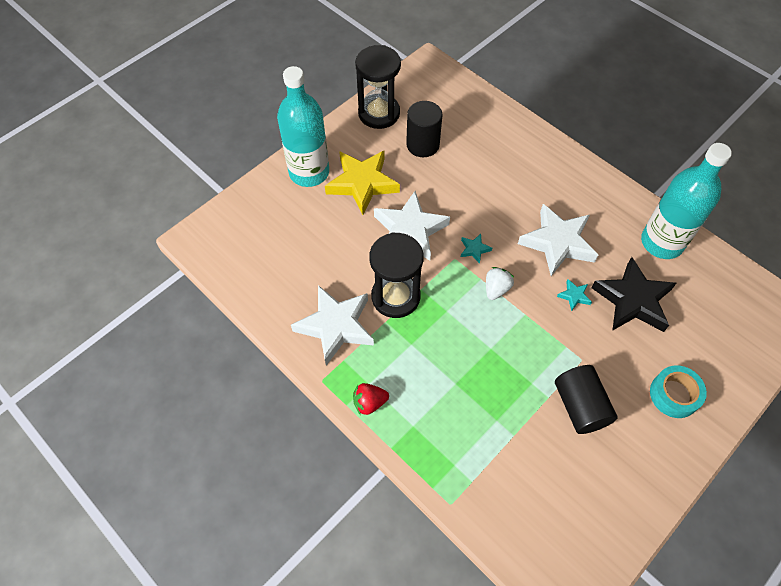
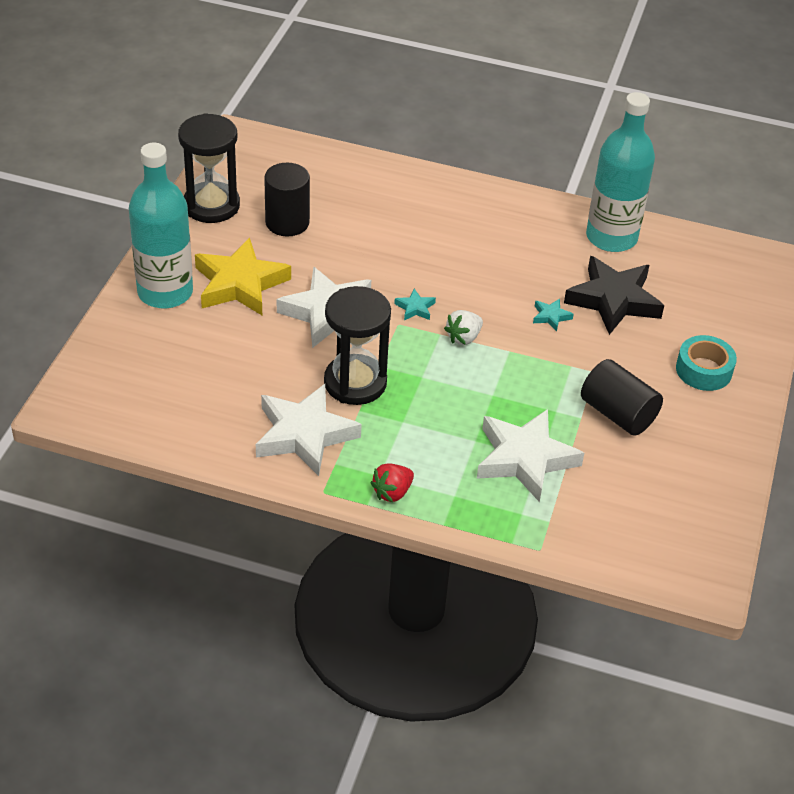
camera: 30 degrees left, 15 degrees down
(496, 289) = (463, 337): white strawberry -> white strawberry turned 135 degrees counterclockwise
(557, 243) = (502, 272): white star -> white star (525, 459)

